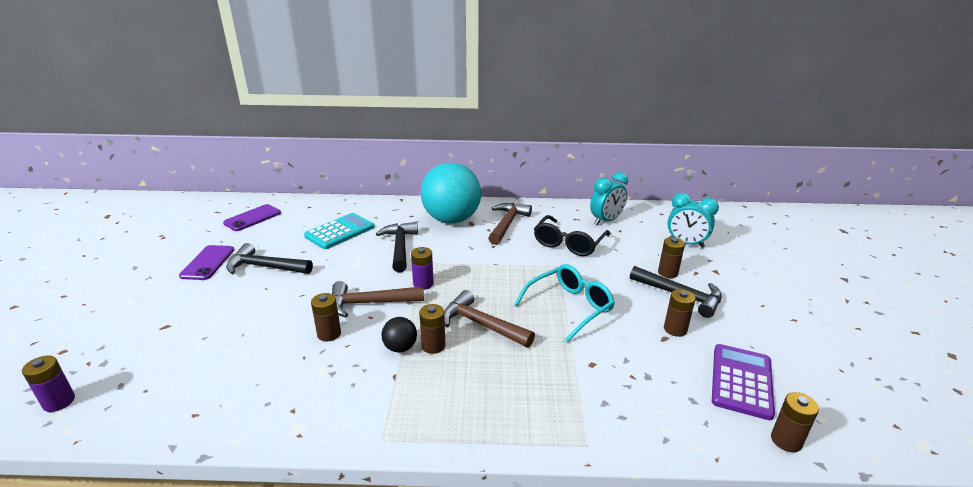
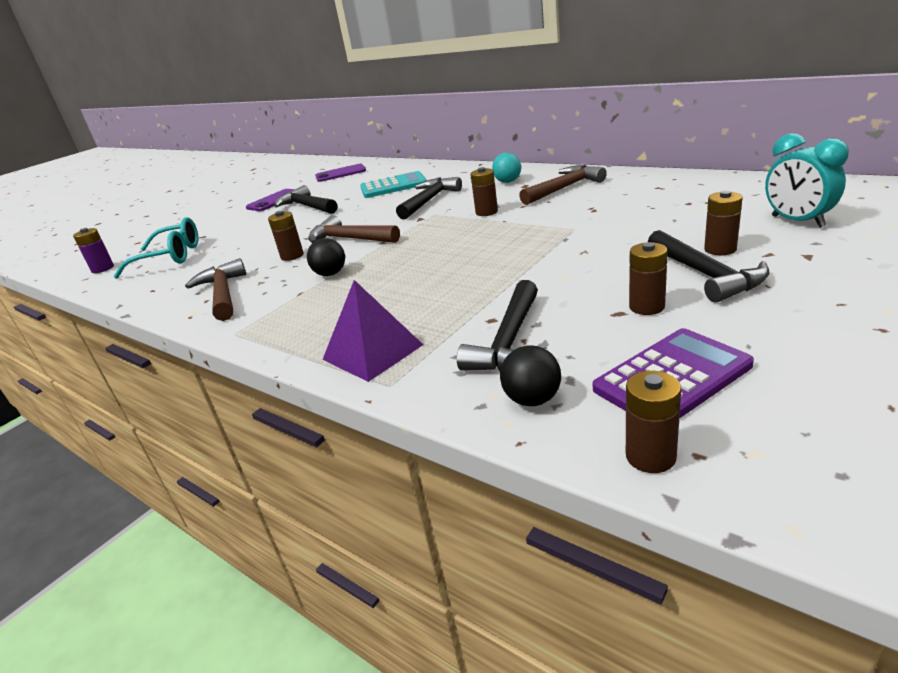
camera: 40 degrees right, 0 degrees up
(423, 284) = (412, 230): purple battery -> none
(433, 346) = (358, 277): brown battery -> brown battery (486, 212)
(451, 220) = (508, 182): turquoise ball -> turquoise ball, size x0.41
(481, 324) = (422, 268): brown hammer -> brown hammer (223, 294)
(538, 419) = (372, 352): none -> purple pyramid
(568, 244) = (615, 210): black glasses -> none
(570, 307) = (536, 266): turquoise glasses -> turquoise glasses (171, 257)
(606, 221) = (699, 191): turquoise clock -> none
(625, 380) = (510, 341): none -> black hammer
(690, 423) = (532, 399): none -> black ball

